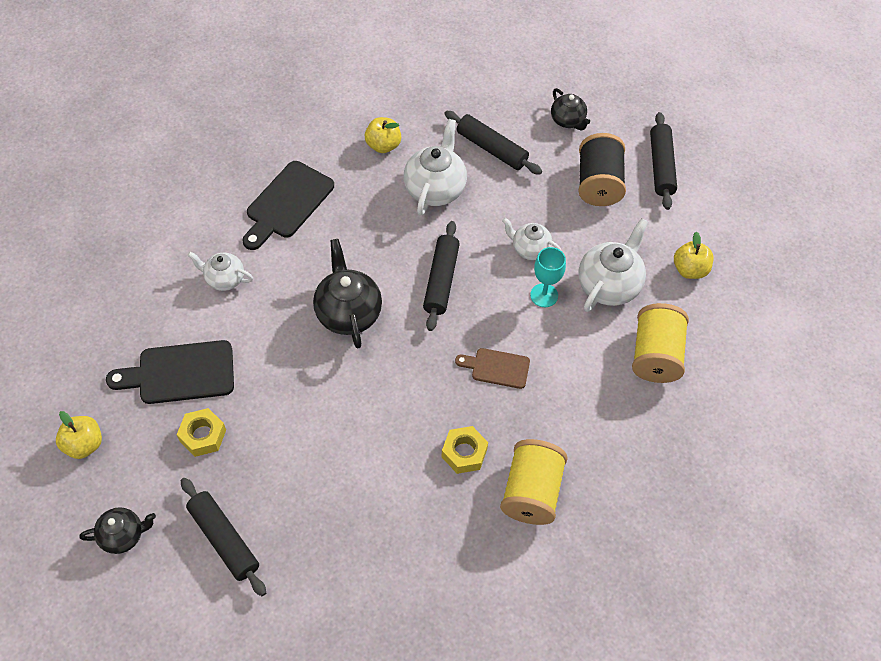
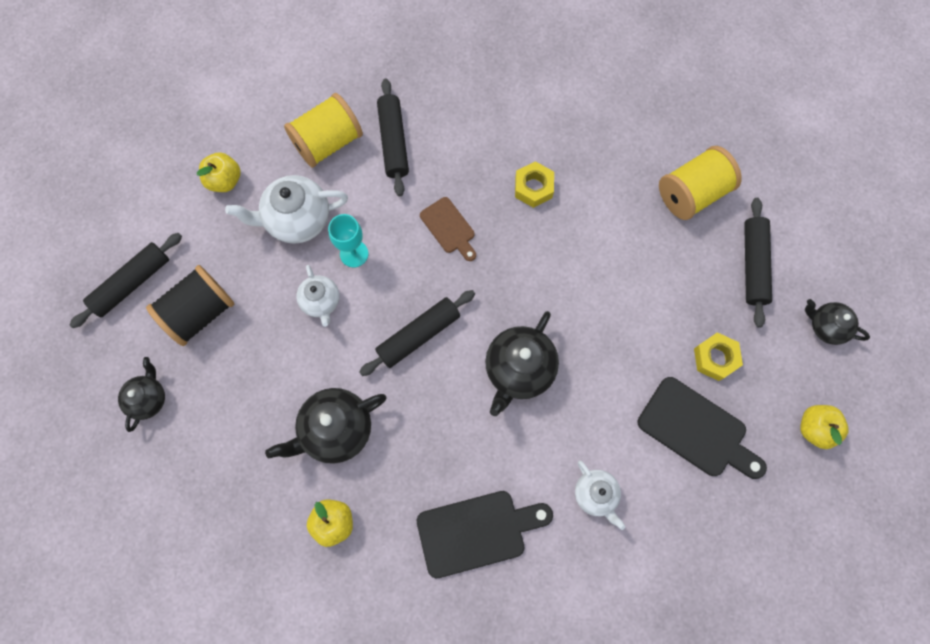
camera: 135 degrees left, 15 degrees up
(435, 189) = (336, 430): white teapot -> black teapot
(491, 149) = (245, 429): black rolling pin -> black rolling pin (393, 142)
(531, 492) = (513, 127): yellow spool -> yellow spool (691, 193)

